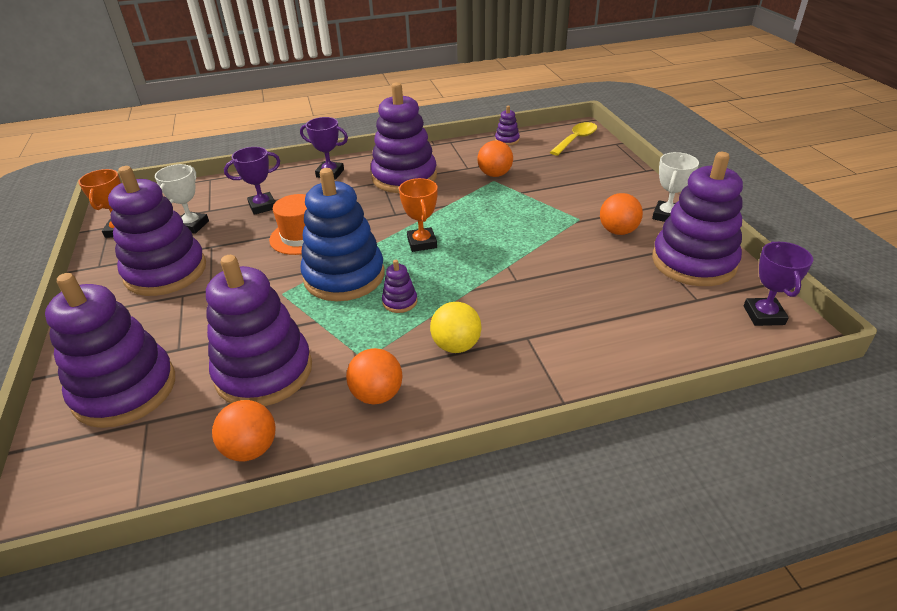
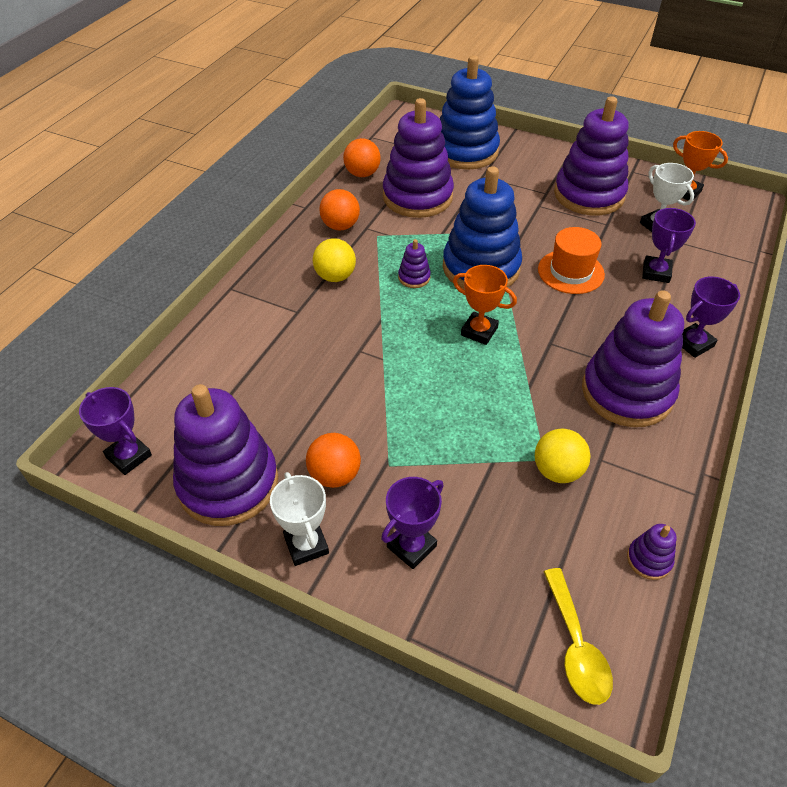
camera: 130 degrees right, 10 degrees up
(125, 390) = (465, 151): purple stacking toy -> blue stacking toy
(495, 174) = (557, 471): orange ball -> yellow ball
(608, 189) = (411, 546): none -> purple trophy

